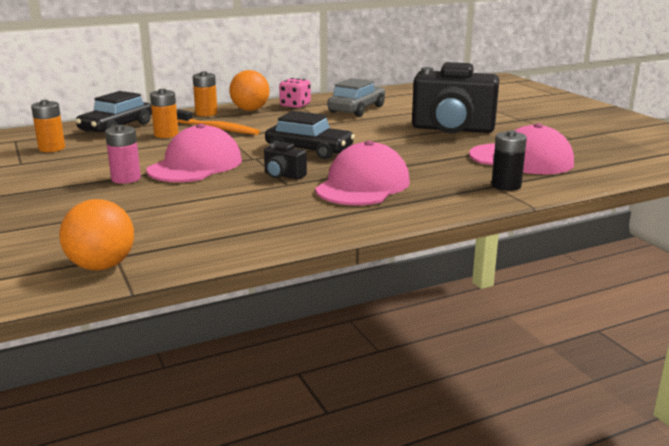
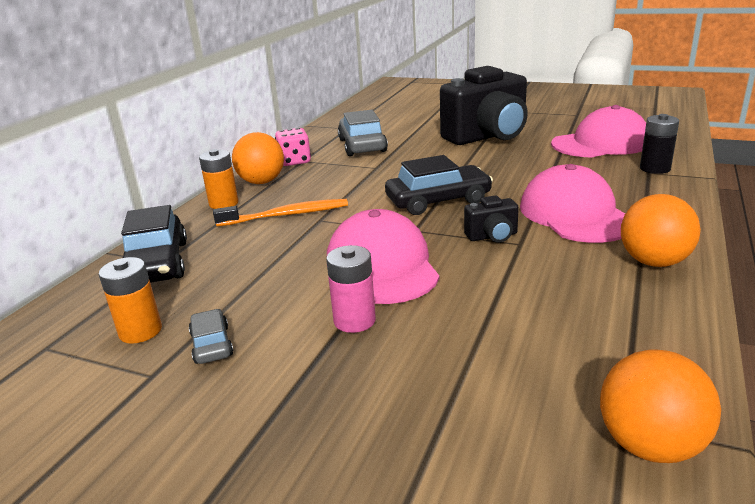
camera: 40 degrees left, 5 degrees up
(60, 163) = (211, 344): none -> grey car
(166, 134) = (247, 246): orange battery -> none
(328, 221) = (654, 262): none -> orange ball

